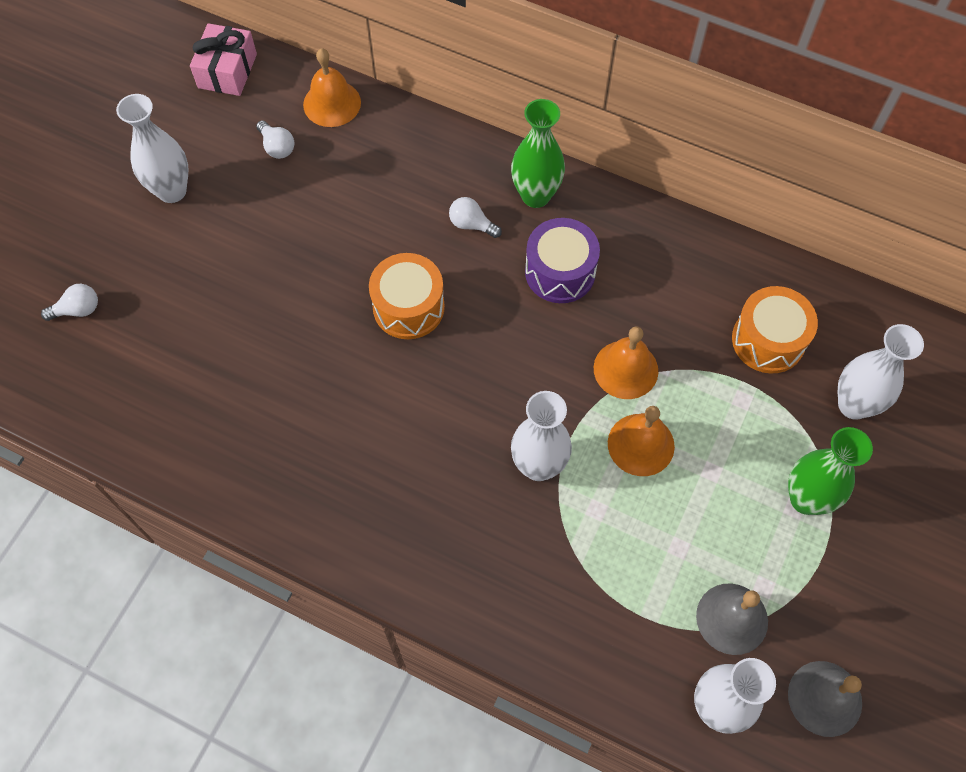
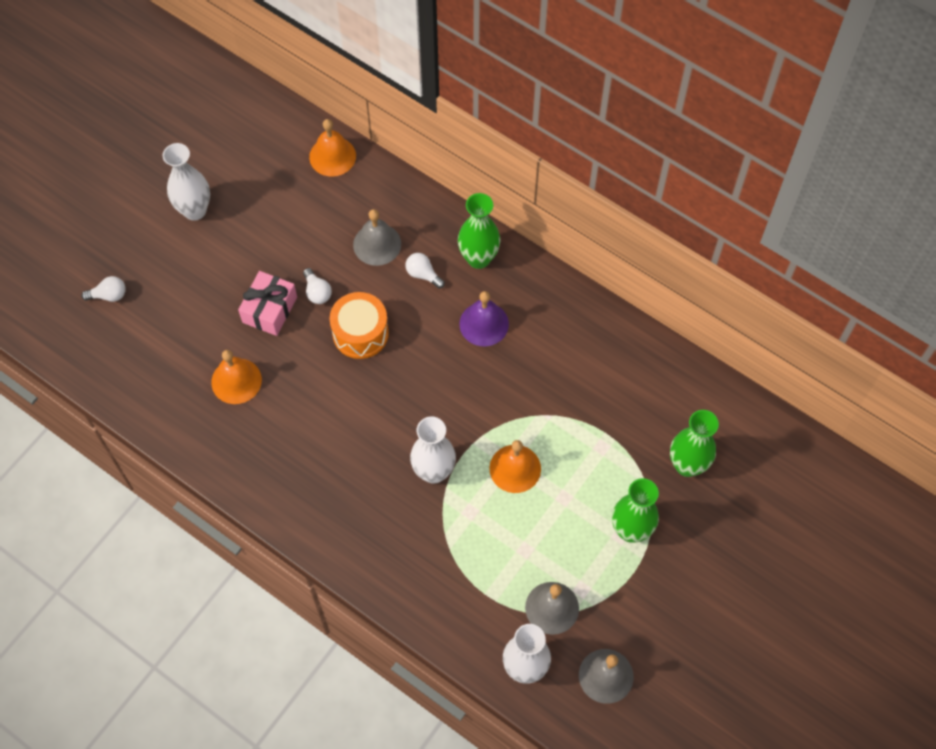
camera: 10 degrees right, 0 degrees up
(227, 71) = (254, 116): pink gift -> pink gift (270, 310)
(277, 147) = (282, 186): white light bulb -> white light bulb (317, 292)
(407, 197) = (377, 244): none -> grey bell
(560, 272) = (484, 324): purple drum -> purple bell
(625, 369) = (517, 409): orange bell -> orange bell (236, 381)
(768, 340) = (634, 404): orange drum -> none
(853, 405) = (687, 465): white vase -> green vase

